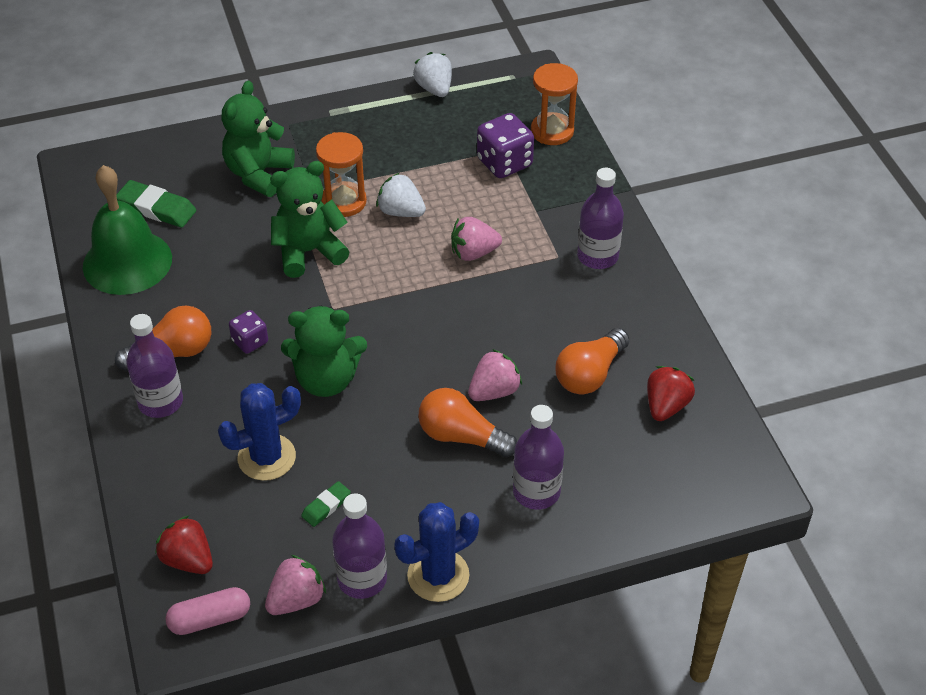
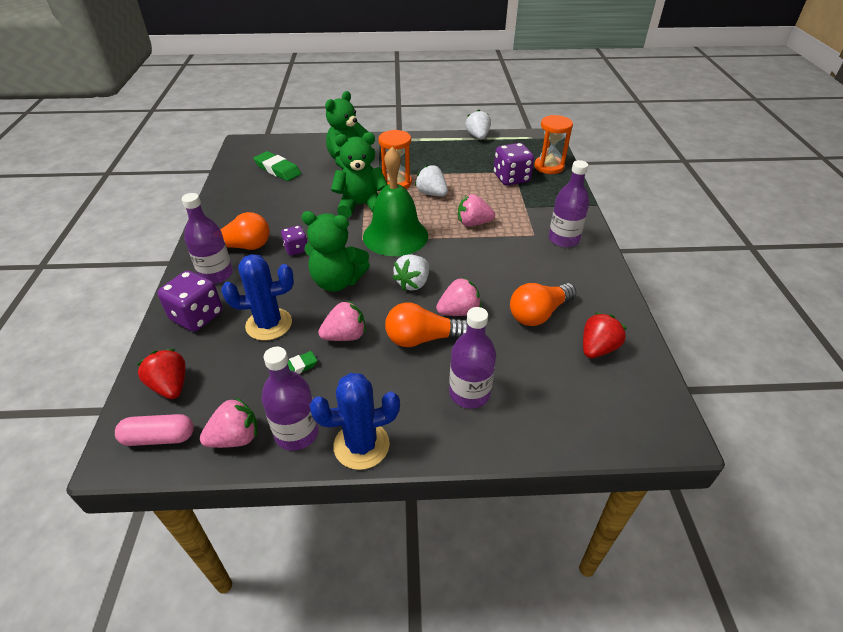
camera: 15 degrees right, 5 degrees down
(127, 262) = (243, 193): green bell -> green bell (395, 236)
(169, 466) = (197, 316): none -> purple dice
(368, 452) = (345, 336): none -> pink strawberry
(424, 362) = (413, 283): none -> white strawberry
(461, 436) = (422, 339): orange light bulb -> orange light bulb turned 45 degrees counterclockwise

